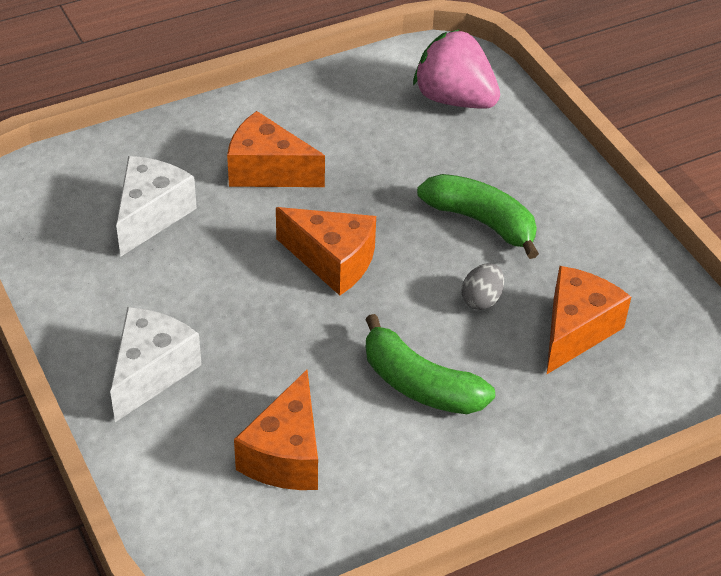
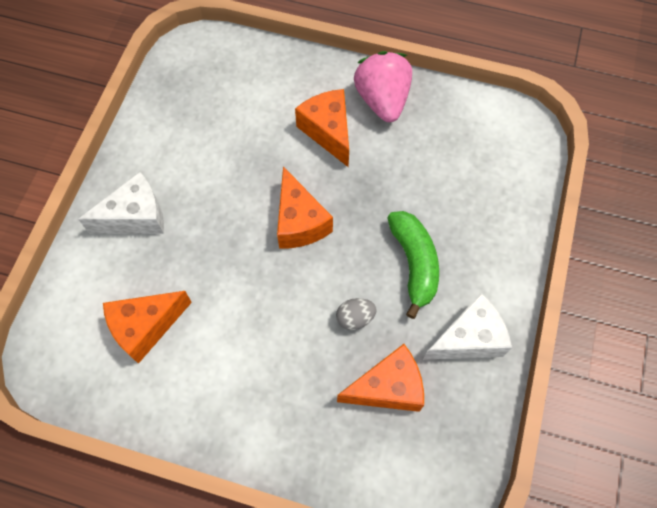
camera: 45 degrees right, 20 degrees up
(151, 215) = (237, 114): white cheese -> white cheese (468, 338)
(420, 384) = (259, 345): green banana -> none
(454, 99) = (493, 162): pink strawberry -> pink strawberry (382, 100)

